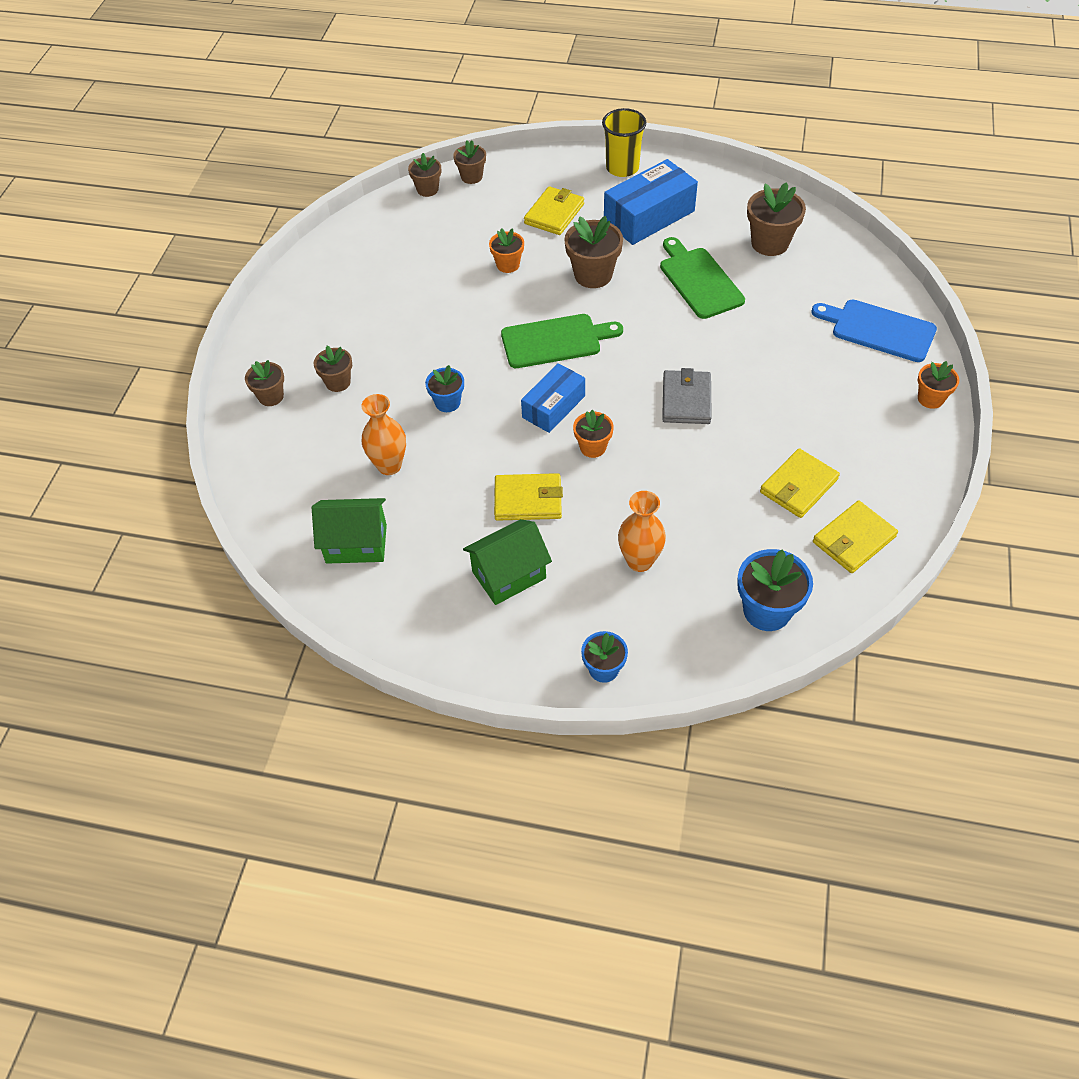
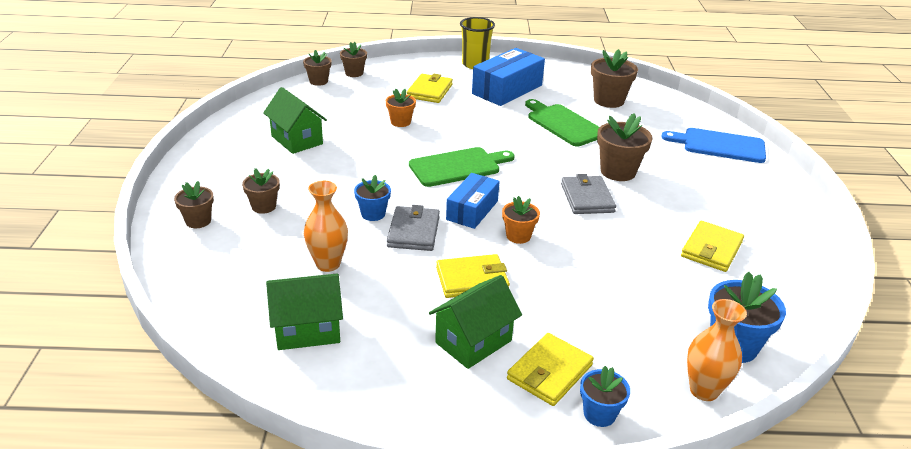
camera: 15 degrees left, 20 degrees down
(387, 286) = (297, 140): none -> green house
(484, 431) = (413, 232): none -> grey wallet
(593, 275) = (475, 125): brown flower pot -> brown flower pot (618, 171)
(639, 561) = (596, 318): orange vase -> orange vase (704, 390)
(854, 539) = (779, 283): yellow wallet -> yellow wallet (550, 372)
(930, 398) = (784, 184): orange flower pot -> none

